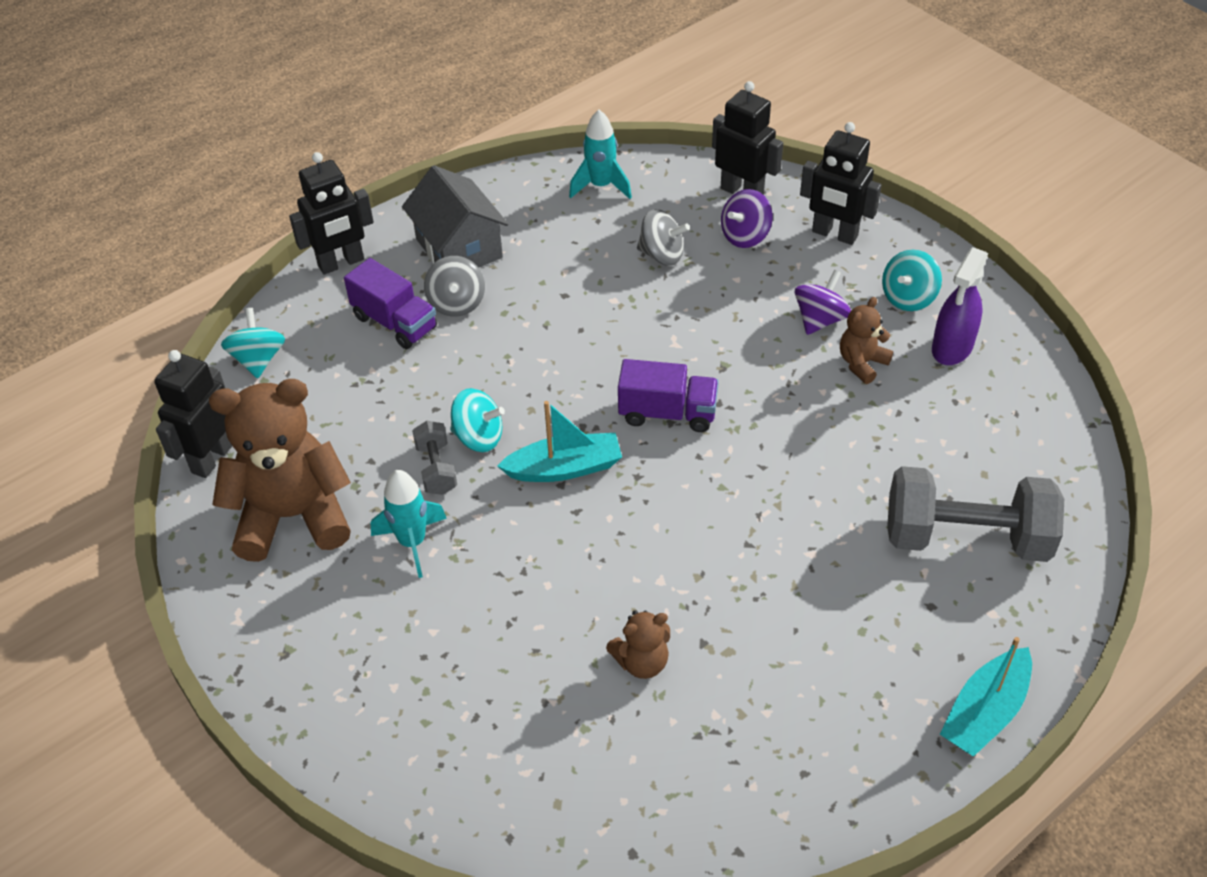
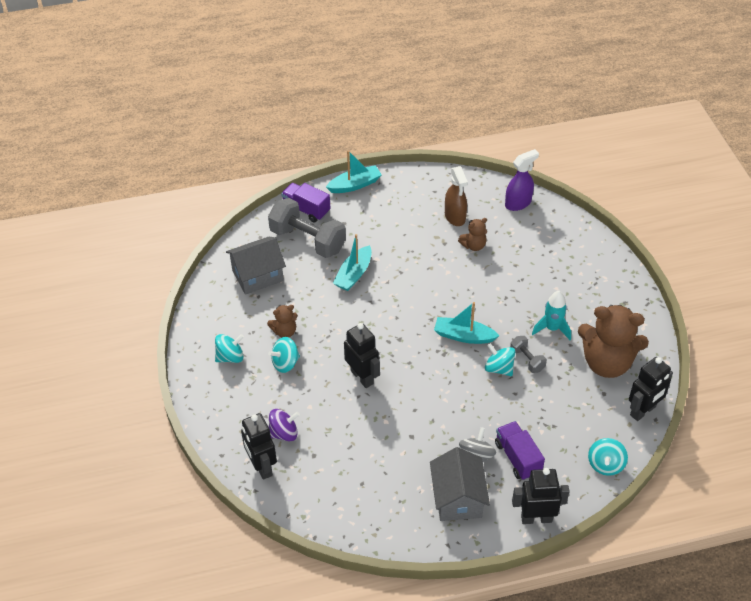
camera: 155 degrees left, 0 degrees up
(436, 469) = (527, 360): grey dumbbell -> grey dumbbell turned 45 degrees counterclockwise
(601, 186) = (344, 511): turquoise rocket -> none
(641, 662) = (473, 245): brown teddy bear -> brown teddy bear turned 150 degrees clockwise
(662, 255) = (340, 440): grey spinning top -> none
(667, 413) = (398, 344): purple truck -> purple truck (306, 209)
(719, 719) = (455, 217): none -> brown spray bottle
(820, 320) = (285, 363): purple spinning top -> turquoise spinning top
(828, 504) = (354, 274): none -> turquoise boat
(834, 234) = (234, 413): black robot -> black robot (362, 377)
(952, 348) = (234, 322): purple spray bottle -> purple spray bottle (518, 203)
(990, 435) = (257, 275): none -> grey house

